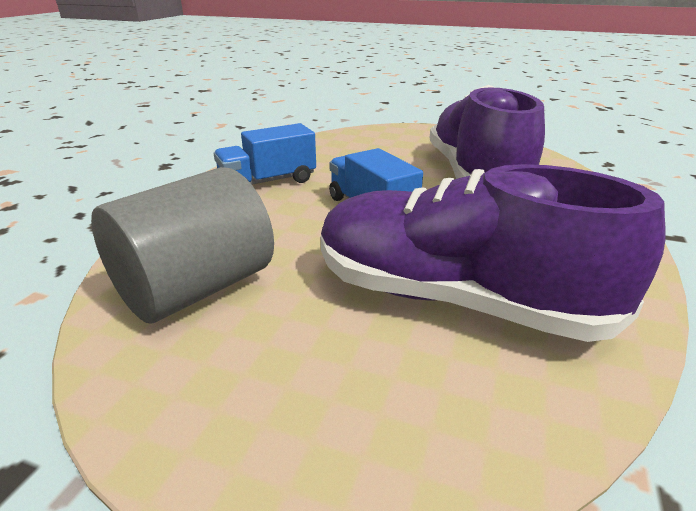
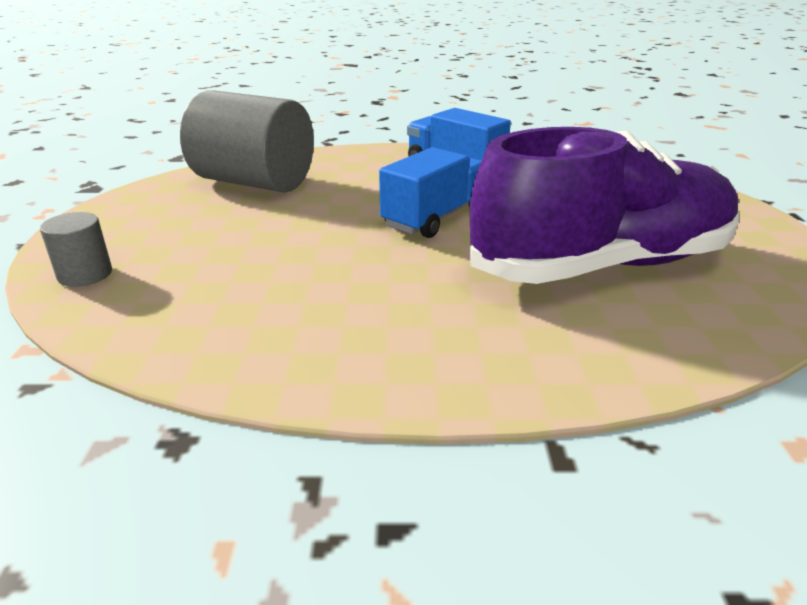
camera: 70 degrees right, 0 degrees up
(405, 458) = (85, 274): none -> grey cylinder
(455, 299) = (276, 276): purple shoe -> none

